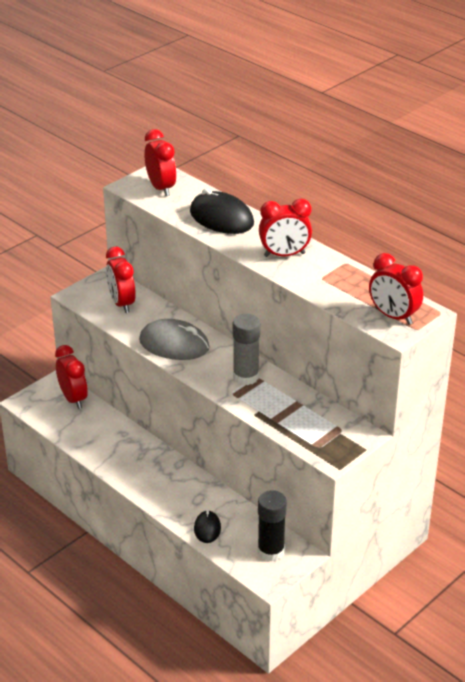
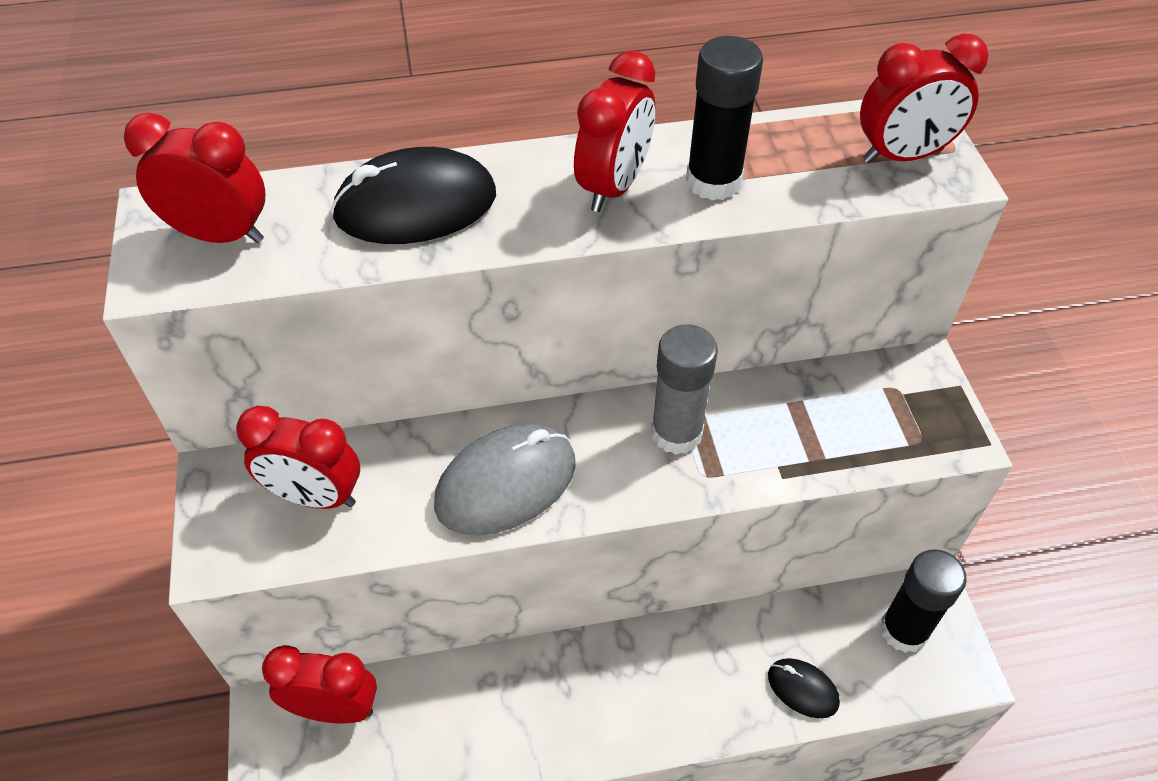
camera: 55 degrees left, 15 degrees up
(316, 276) = (713, 181): none -> black glue stick

